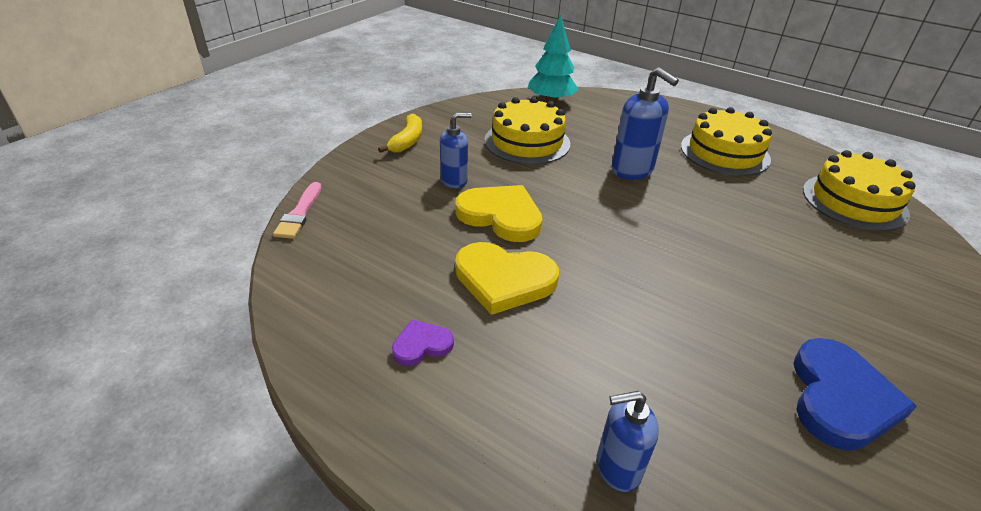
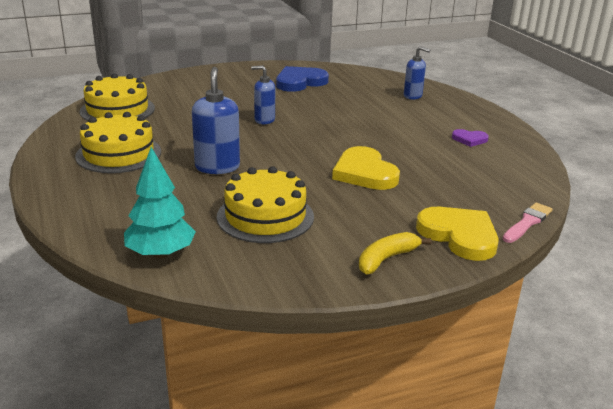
camera: 145 degrees left, 10 degrees down
(454, 180) = (375, 206): blue soap dispenser -> blue soap dispenser (264, 120)
(504, 280) = (400, 146): yellow heart -> yellow heart (459, 235)

